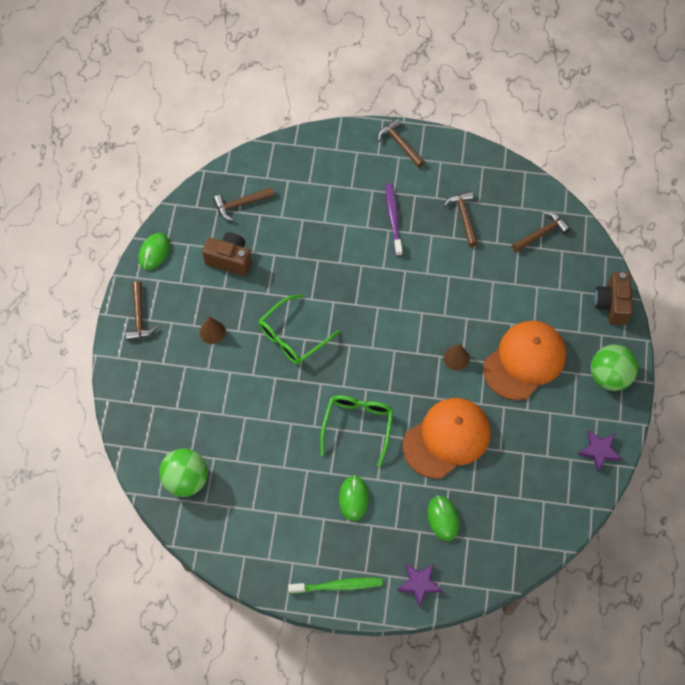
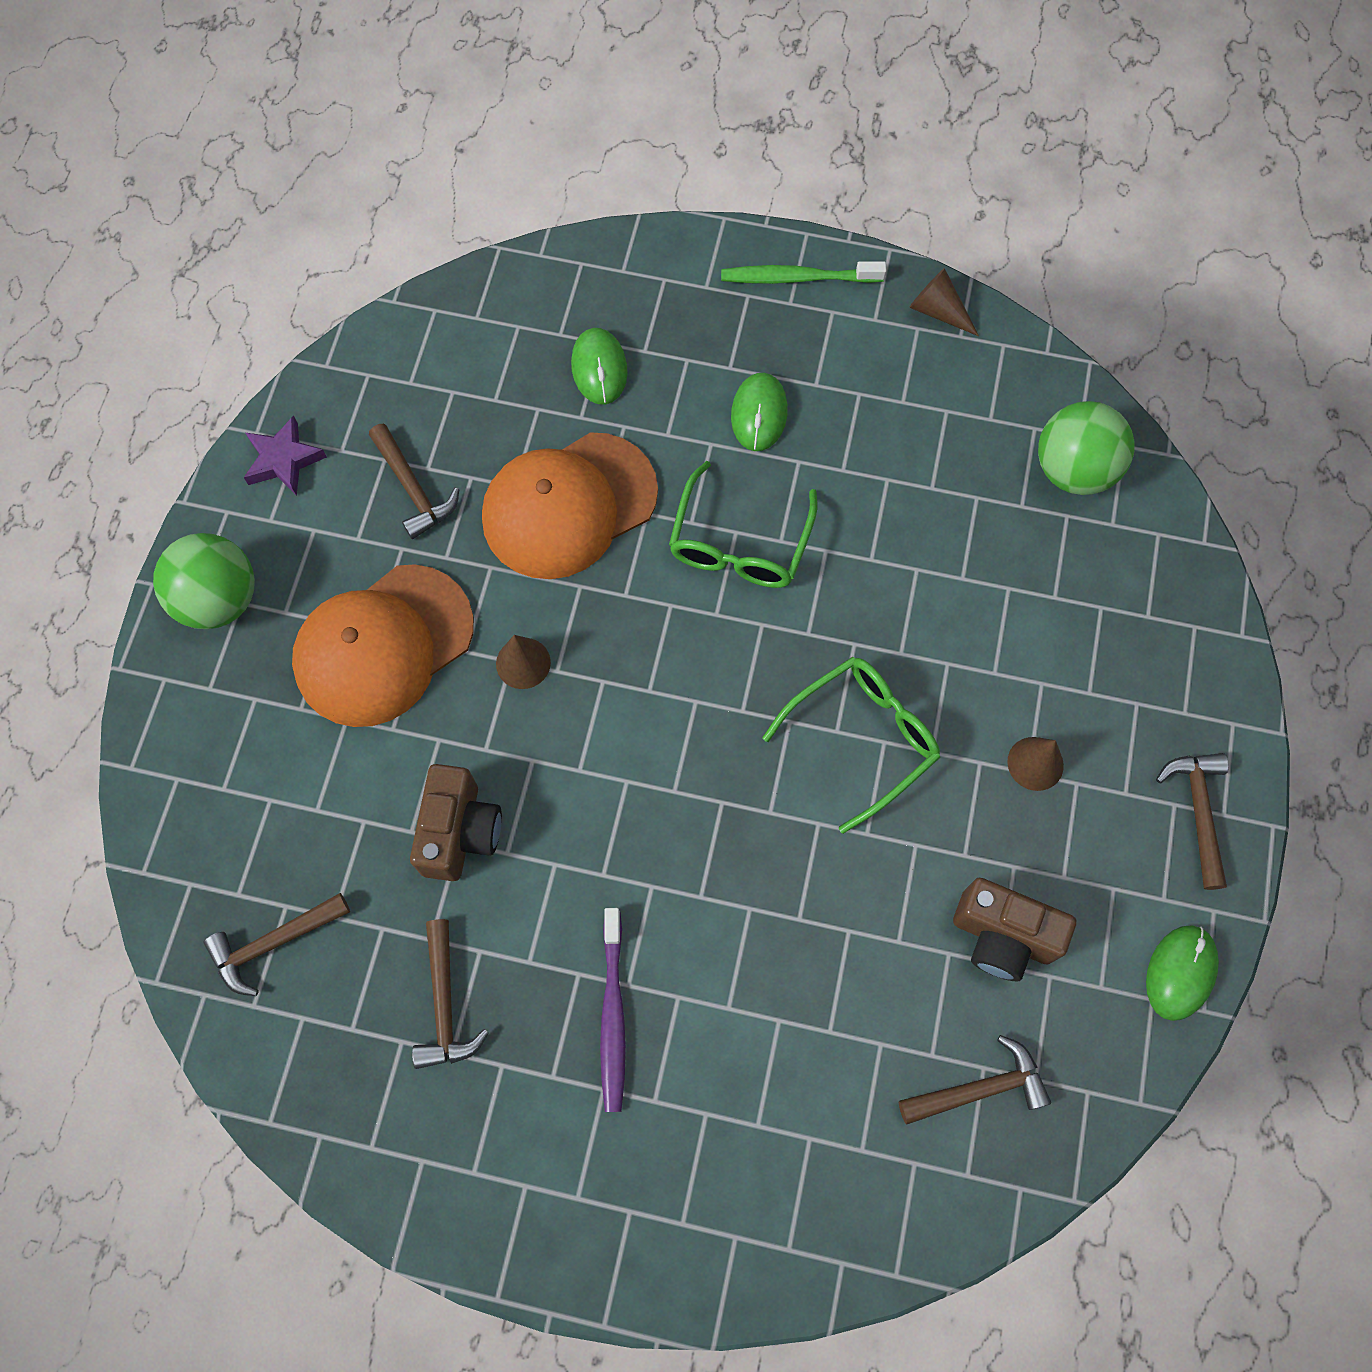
camera: 175 degrees left, 5 degrees up
(257, 571) = (938, 311): none -> brown cone
(400, 144) = (569, 1239): brown hammer -> brown hammer (413, 489)
(419, 584) = (656, 270): purple star -> none
(612, 304) = (166, 754): brown camera -> brown camera (460, 832)

